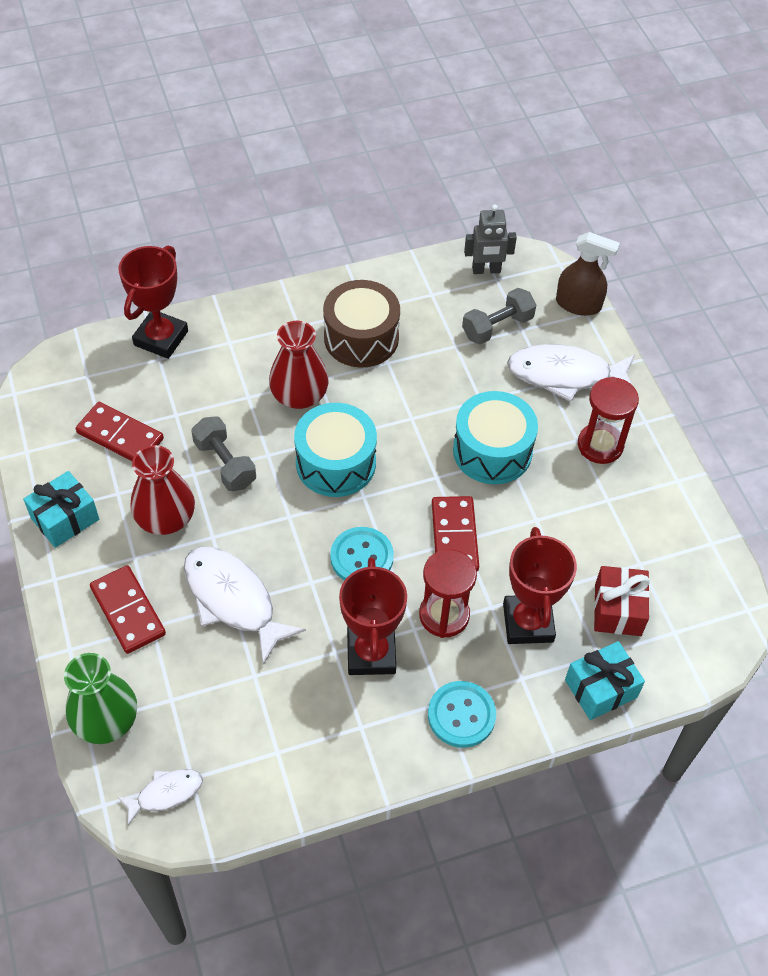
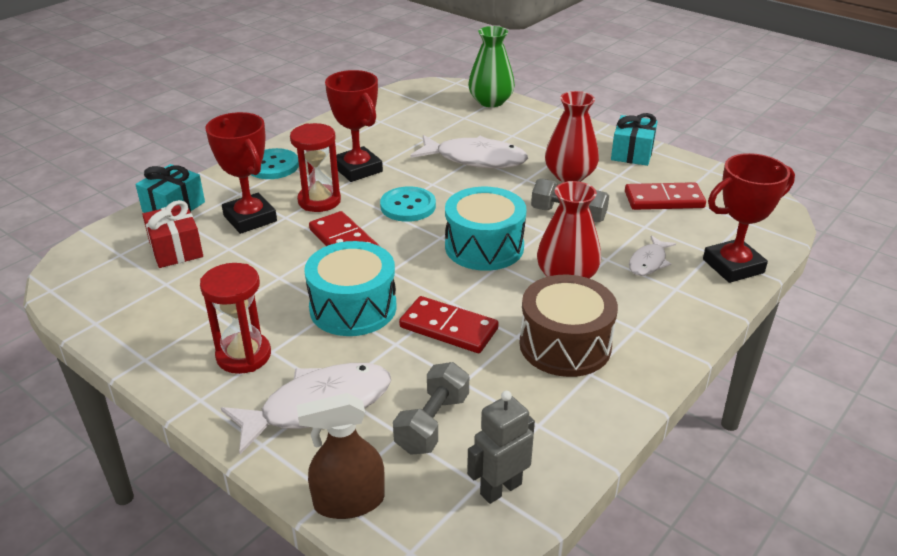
camera: 150 degrees right, 20 degrees down
(128, 611) = (534, 135): red domino -> red domino (448, 328)
(161, 338) = (733, 266): red trophy -> red trophy turned 75 degrees clockwise
(165, 793) = (427, 93): white fish -> white fish (648, 262)

